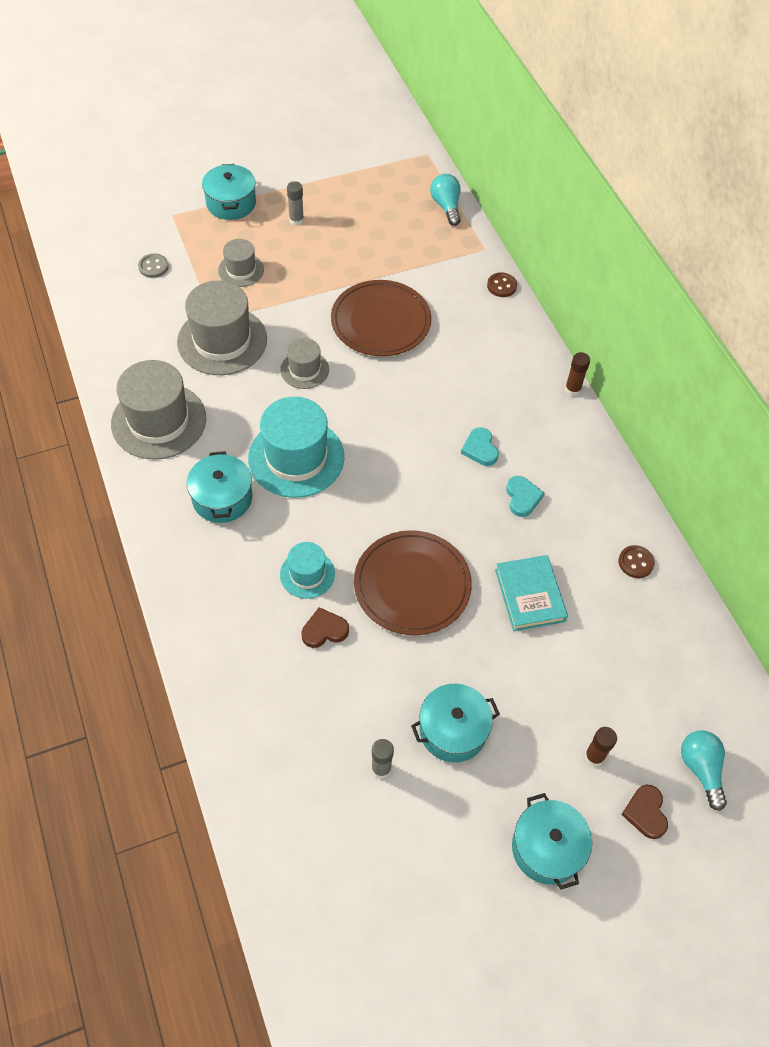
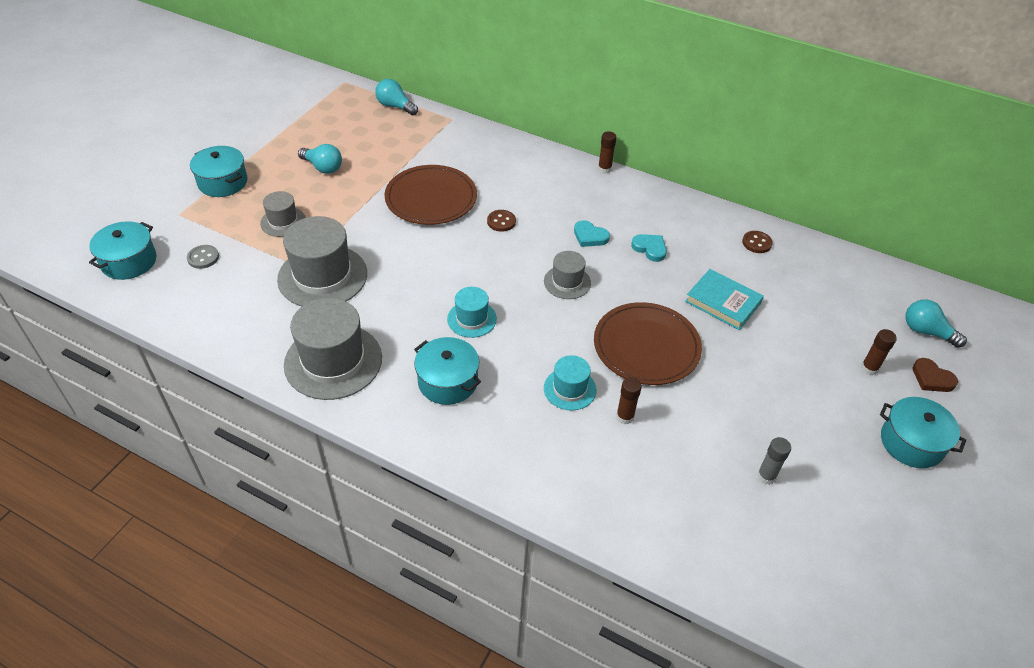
camera: 40 degrees left, 10 degrees down
(296, 220) = (291, 168): grey glue stick -> none
(296, 457) = (472, 319): turquoise hat -> turquoise hat, size x0.54
(304, 370) = (410, 259): grey hat -> grey hat (567, 282)
(322, 235) = (323, 167): none -> turquoise light bulb
(324, 630) = (625, 417): brown heart -> brown glue stick
(453, 730) = (777, 416): turquoise pot -> turquoise pot (129, 261)
(501, 286) = (489, 134): brown button -> brown button (501, 222)

